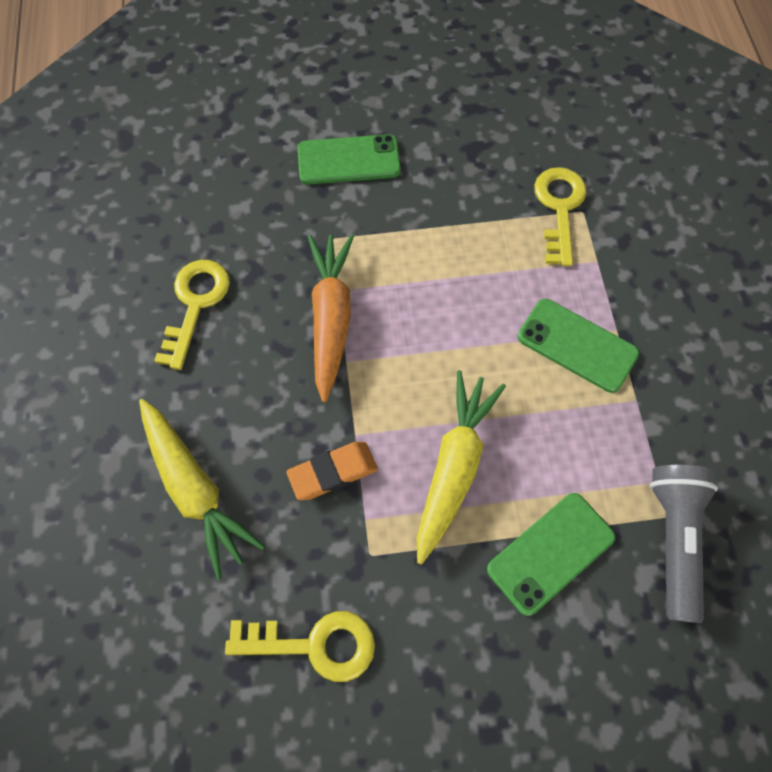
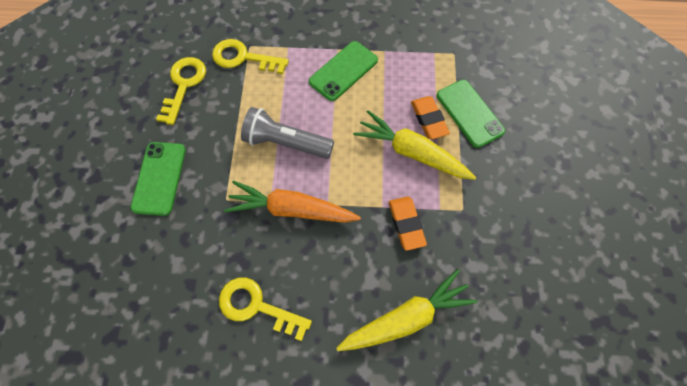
camera: 80 degrees left, 0 degrees up
(314, 644) = (515, 250): yellow key -> yellow key (184, 85)
(520, 486) = (429, 120): none -> orange eraser
(673, 539) = (467, 55): grey flashlight -> grey flashlight (285, 143)

